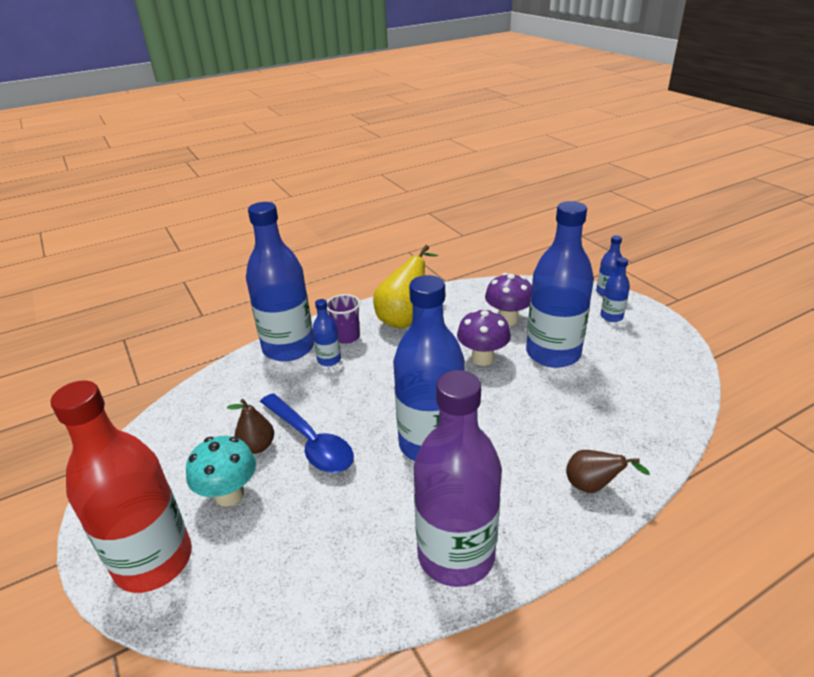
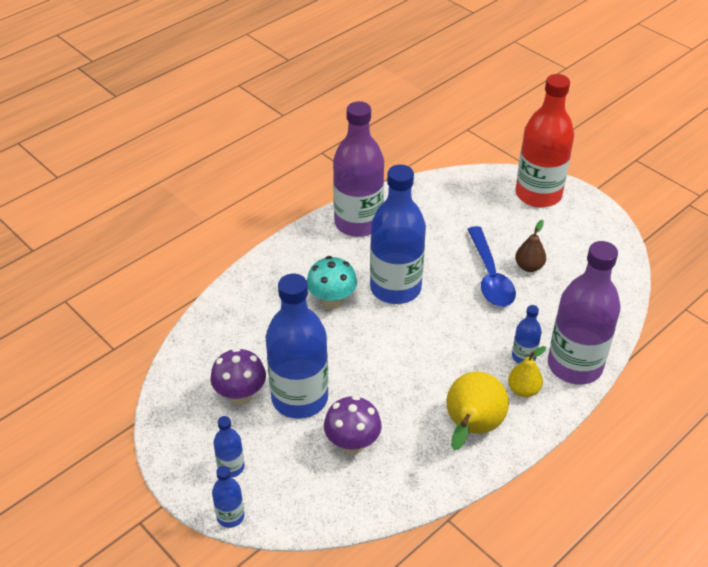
camera: 165 degrees right, 10 degrees up
(229, 494) = (523, 233): turquoise mushroom -> turquoise mushroom (332, 301)
(288, 348) = (574, 365): blue bottle -> purple bottle
(310, 442) = (490, 276): blue spoon -> blue spoon turned 135 degrees counterclockwise
(346, 337) = (523, 390): purple cup -> yellow pear
(482, 358) = (371, 381): purple mushroom -> purple mushroom (240, 395)
(592, 486) = (271, 275): brown pear -> none

